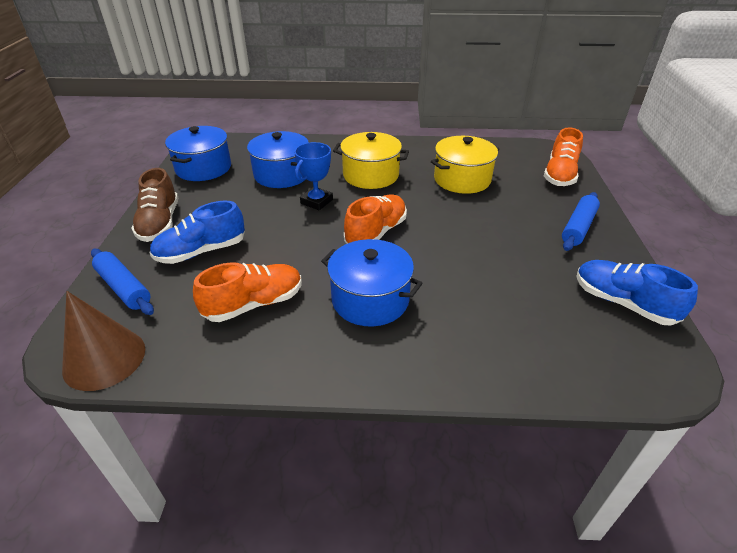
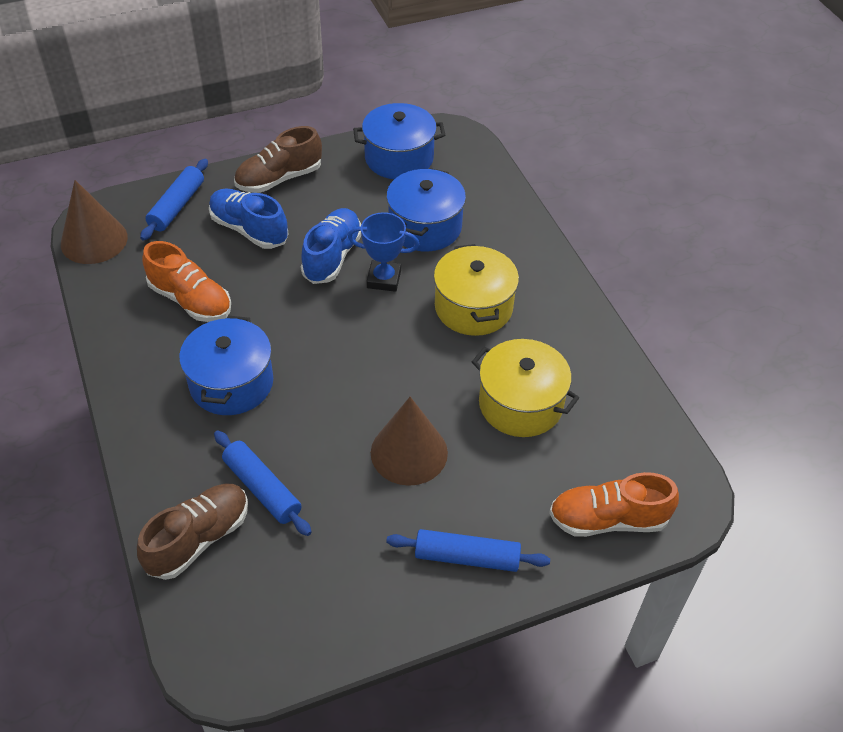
camera: 65 degrees right, 10 degrees up
(376, 232) = (348, 352): orange shoe -> none
(483, 229) = (409, 452): none -> brown cone
(492, 306) = (262, 488): none -> blue rolling pin
(535, 356) = (198, 539): none -> brown shoe
(623, 303) = (320, 617): blue shoe -> blue shoe (332, 256)

